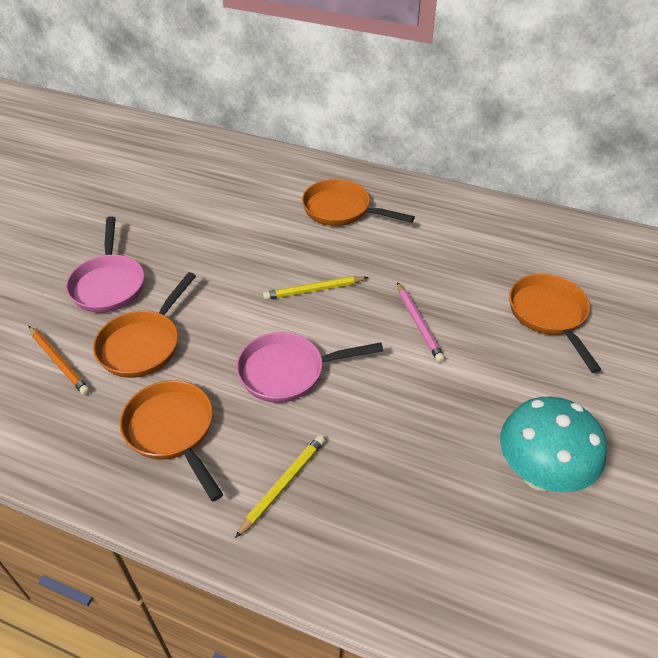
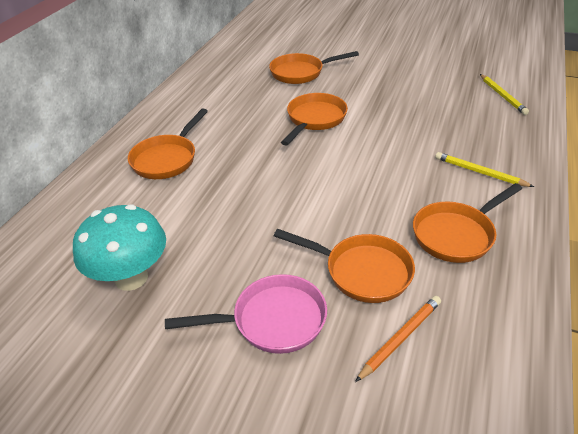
camera: 90 degrees left, 5 degrees down
(288, 372) = (375, 177): pink pan -> none
(313, 290) = (278, 169): yellow pencil -> yellow pencil (502, 96)
(418, 324) = (314, 119): pink pencil -> orange pan
(540, 474) = (429, 83): turquoise mushroom -> turquoise mushroom (131, 278)

